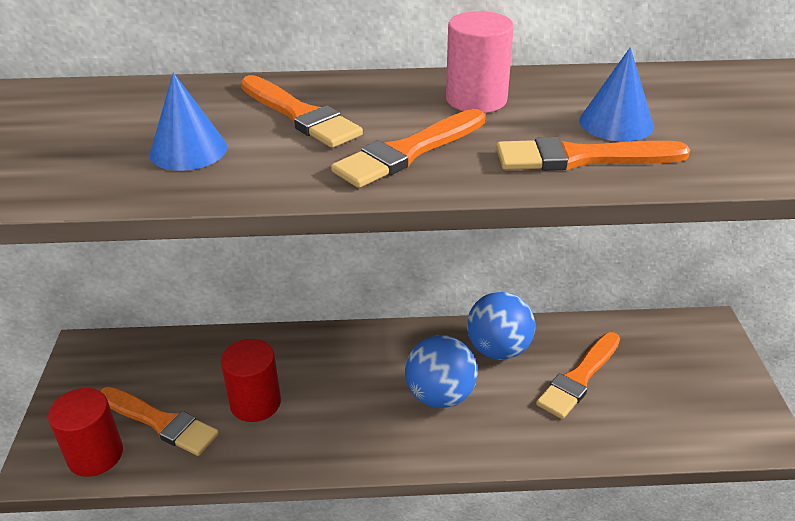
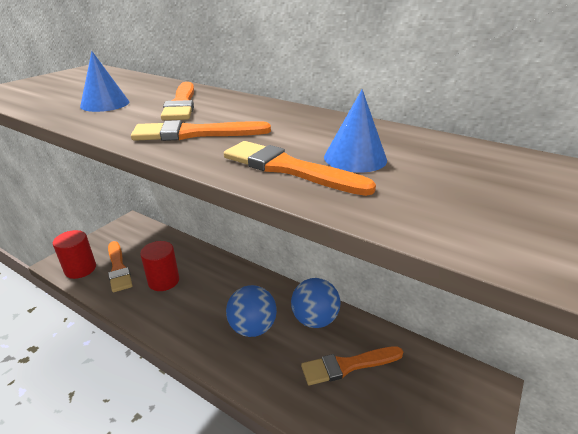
camera: 35 degrees right, 5 degrees down
(476, 99) = (287, 121): pink cylinder -> none

